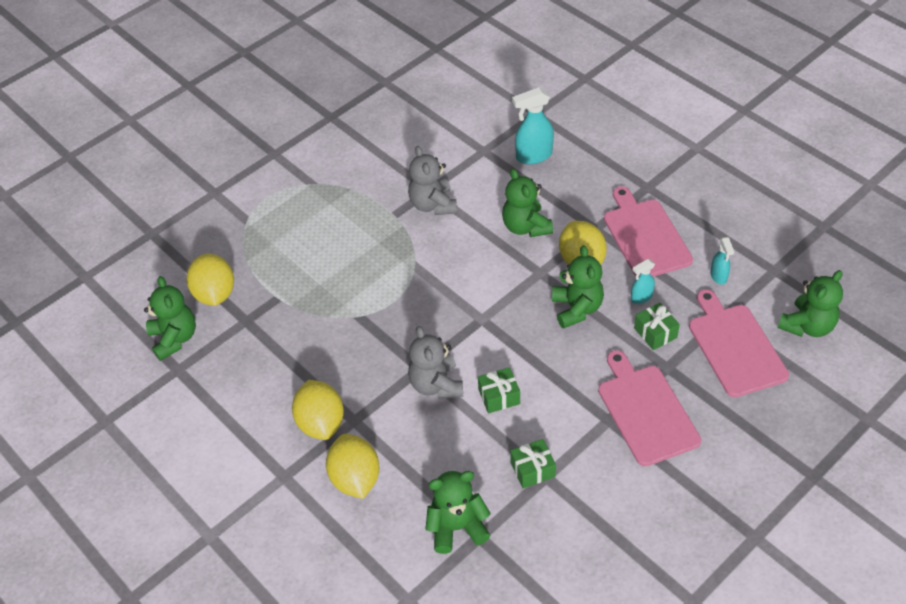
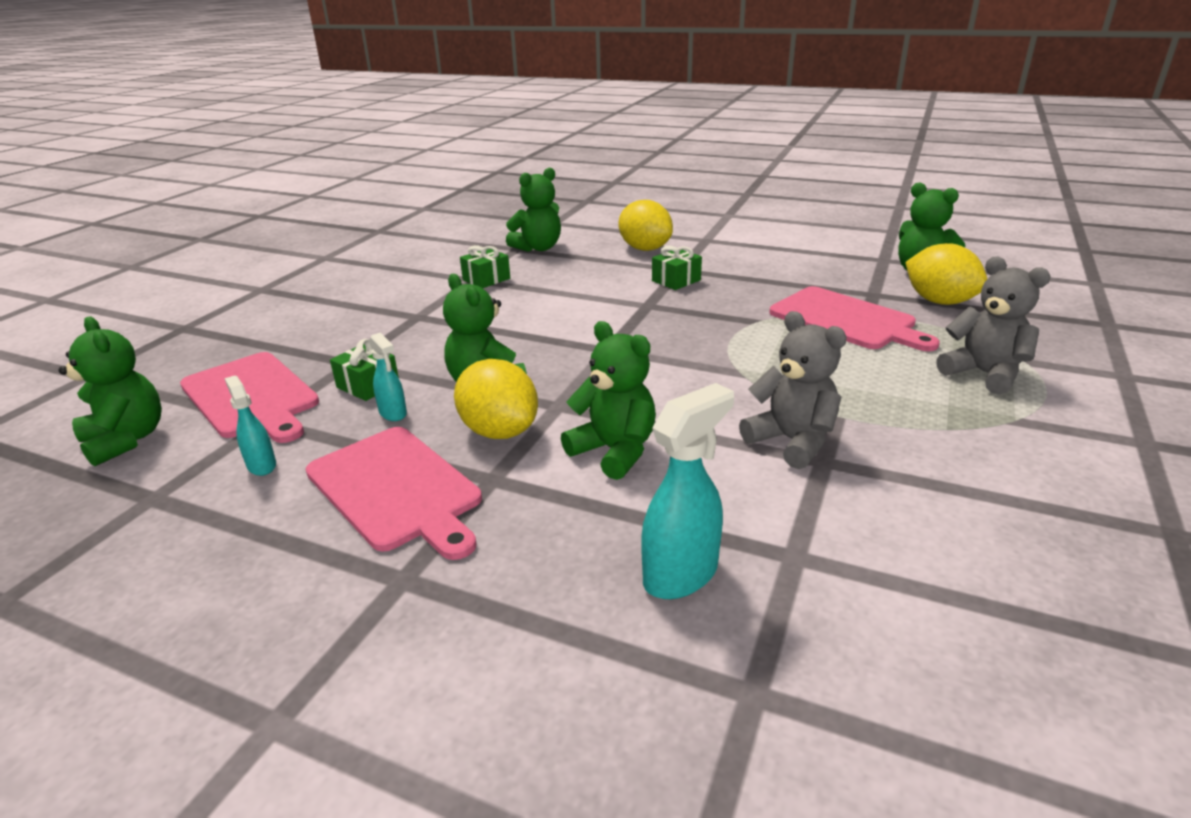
camera: 155 degrees right, 20 degrees down
(321, 423) = (708, 263): yellow lemon -> none
(436, 384) = (619, 300): grey teddy bear -> grey teddy bear (983, 374)
(499, 396) = (546, 306): green gift -> green gift (676, 280)
(641, 297) = (393, 413): turquoise spray bottle -> turquoise spray bottle turned 105 degrees clockwise
(646, 411) = (374, 328): pink cutting board -> pink cutting board (845, 320)
(807, 326) = (126, 440): green teddy bear -> green teddy bear turned 120 degrees clockwise

